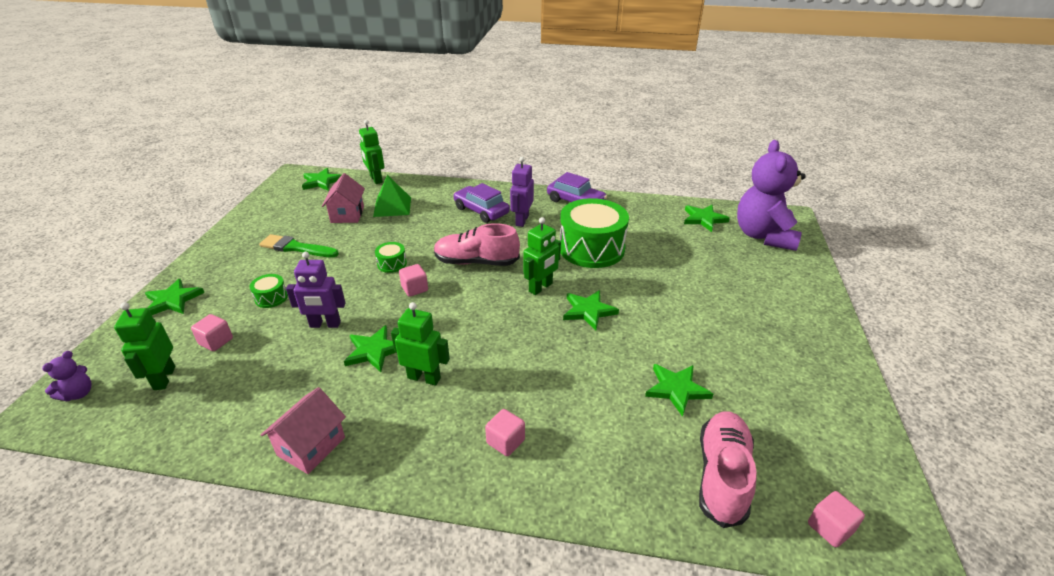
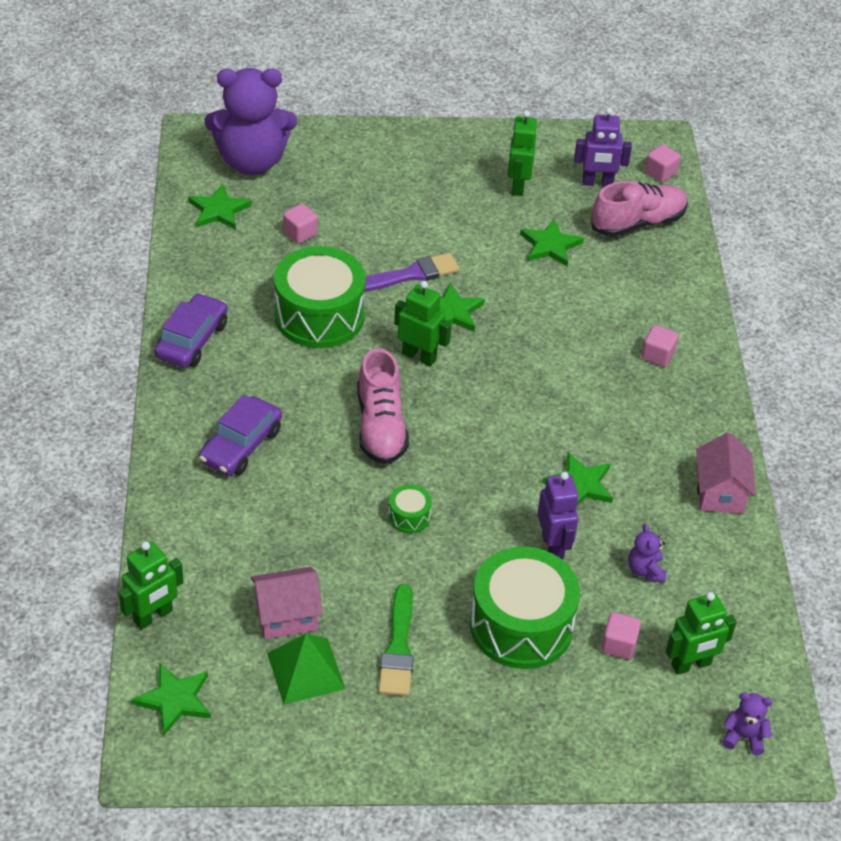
camera: 105 degrees left, 10 degrees up
(173, 300) = (562, 740): green star -> none
(267, 371) = (645, 570): none -> purple teddy bear
(271, 298) = (521, 625): green drum -> green drum, size x2.35
(311, 446) = (720, 492): pink house -> pink house turned 75 degrees clockwise
(392, 206) = (249, 562): green pyramid -> green pyramid (306, 671)
(414, 289) = (457, 477): pink cube -> pink cube (300, 233)
(424, 378) = (603, 430): green robot -> green robot (517, 185)
(521, 220) = (261, 394): purple robot -> purple robot (597, 183)
(634, 295) = (410, 275): none -> purple brush
(722, 476) = (637, 223): pink shoe -> pink shoe turned 150 degrees clockwise

